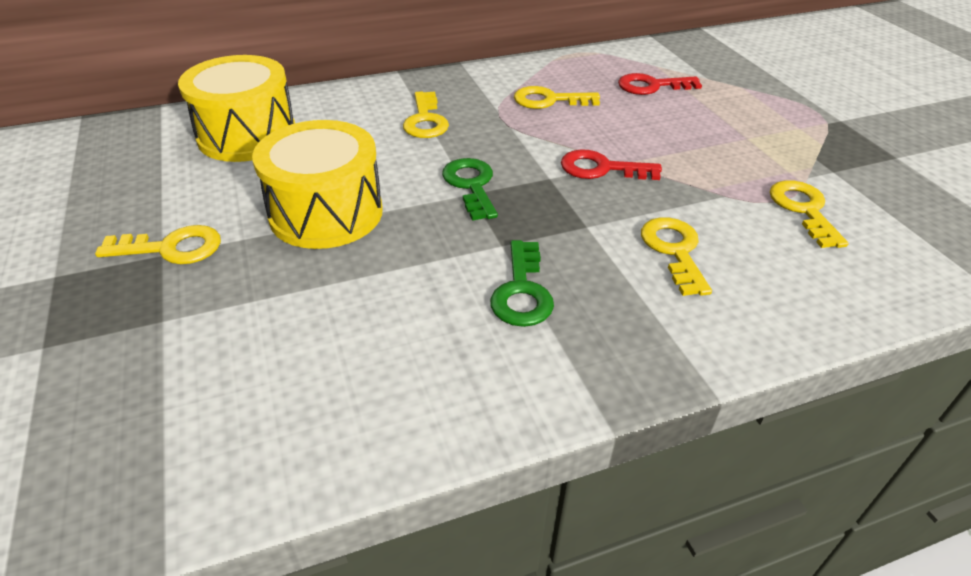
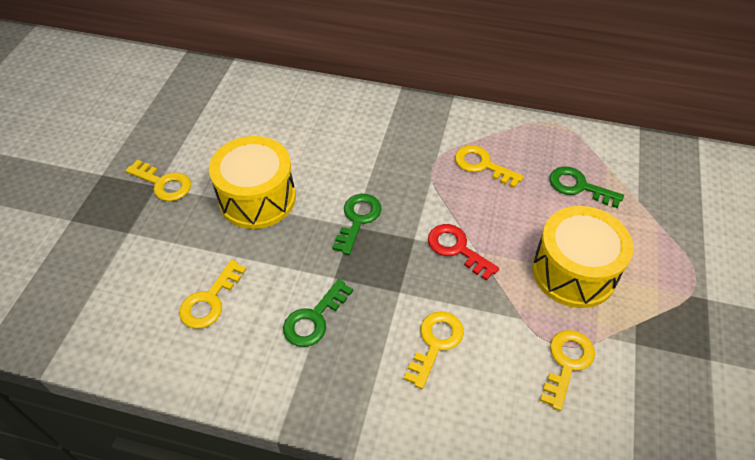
camera: 35 degrees right, 10 degrees up
(247, 135) = (262, 110): yellow drum -> yellow drum (573, 272)
(425, 120) = (378, 146): yellow key -> yellow key (210, 300)
(651, 86) = (578, 186): red key -> green key

